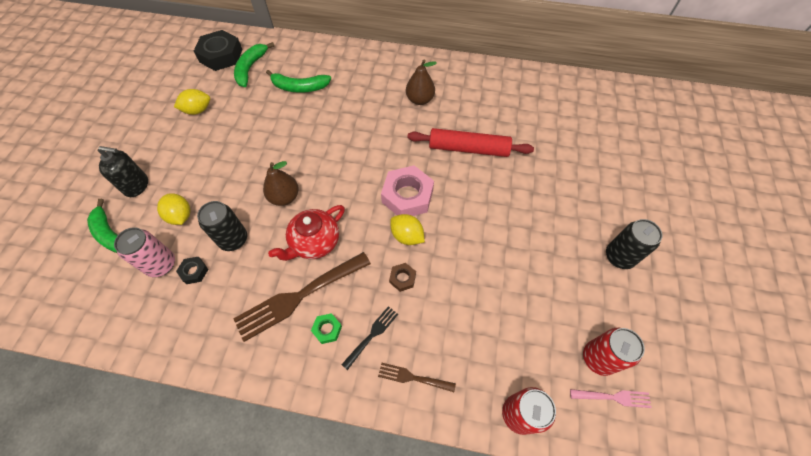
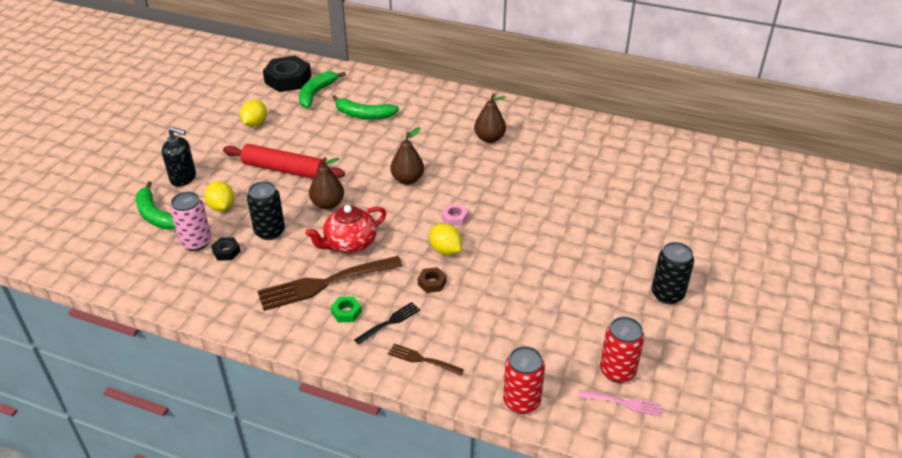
camera: 10 degrees right, 20 degrees down
(198, 110) = (255, 123): yellow lemon -> yellow lemon turned 60 degrees counterclockwise
(355, 157) = (407, 179): none -> brown pear
(407, 196) = (454, 218): pink nut -> pink nut, size x0.47
(468, 148) = (530, 186): red rolling pin -> red rolling pin (284, 169)

